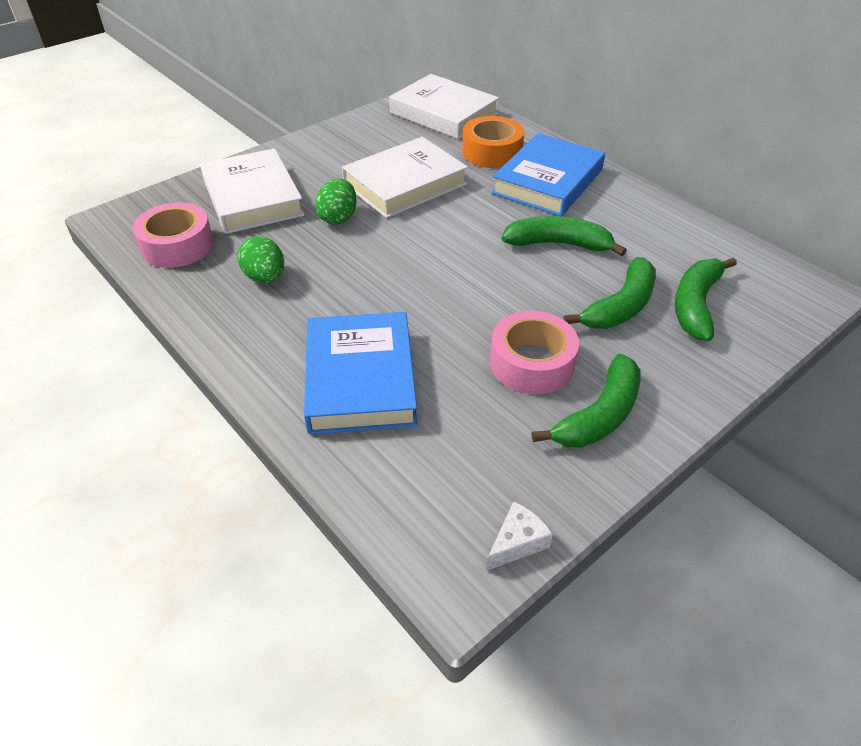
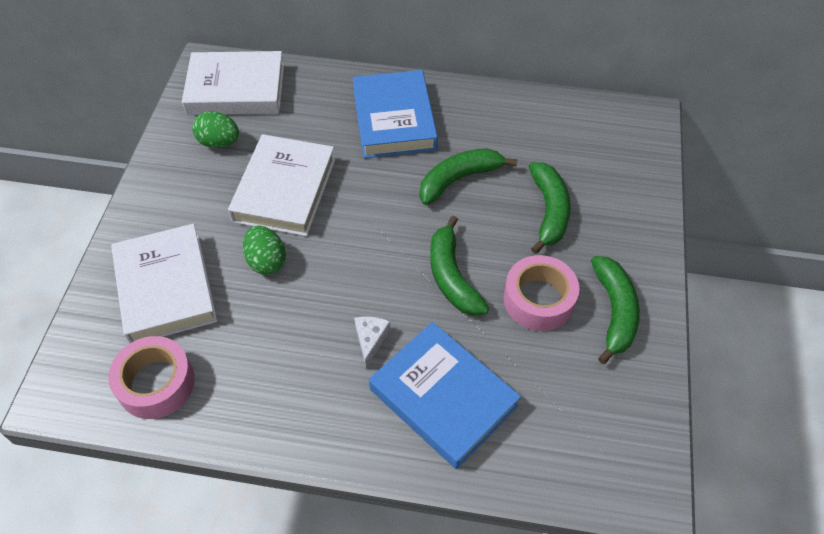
camera: 40 degrees left, 10 degrees up
(252, 198) = (166, 288): white book -> white book turned 45 degrees clockwise
(265, 278) = (272, 361): green egg -> green egg (219, 142)
(492, 152) = (321, 112): orange tape -> none
(517, 543) = (653, 441): white cheese -> white cheese (370, 340)
(696, 305) = (591, 178): green banana -> green banana (452, 276)

